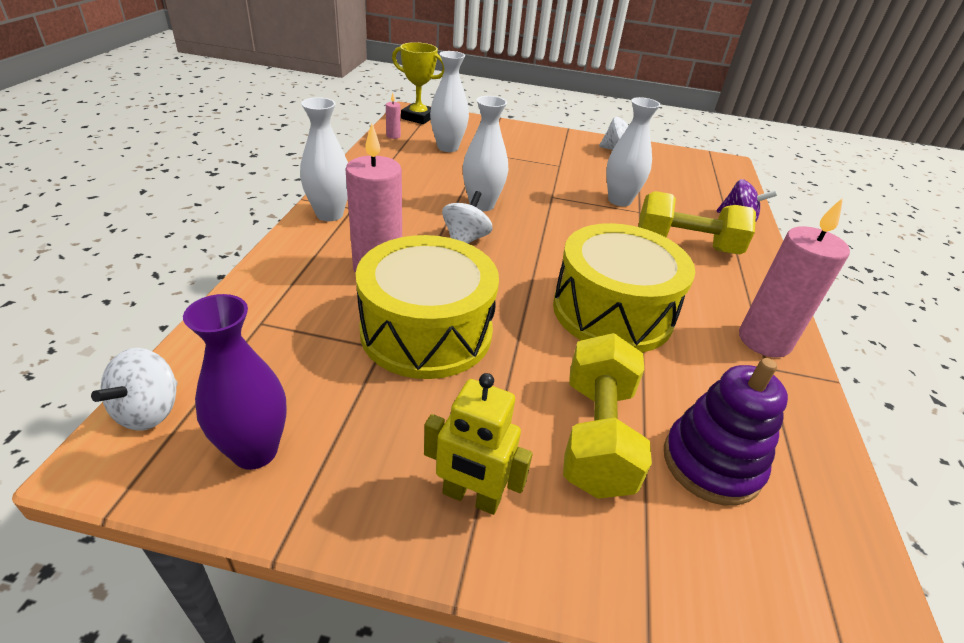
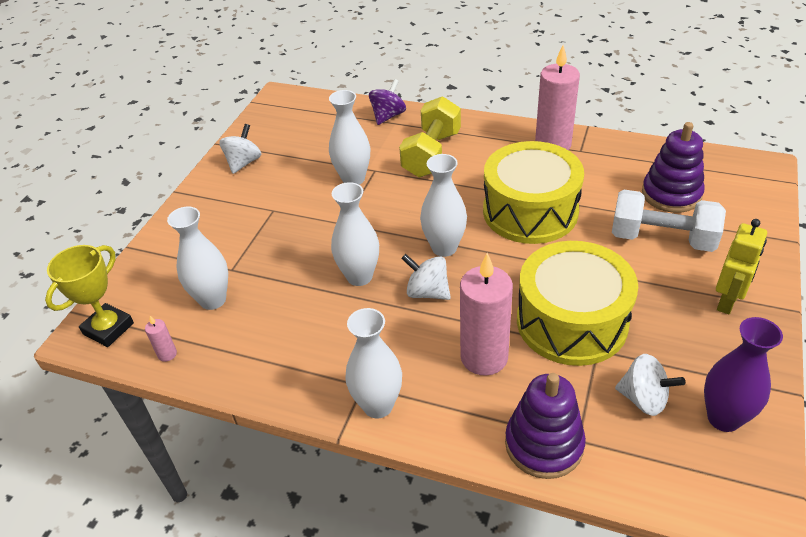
camera: 75 degrees left, 5 degrees up
(149, 411) = (703, 498): white spinning top -> white spinning top (644, 399)
(261, 300) = (544, 444): none -> purple stacking toy
(531, 250) = (444, 248): none -> white vase
(596, 436) = (662, 239): yellow dumbbell -> white dumbbell

